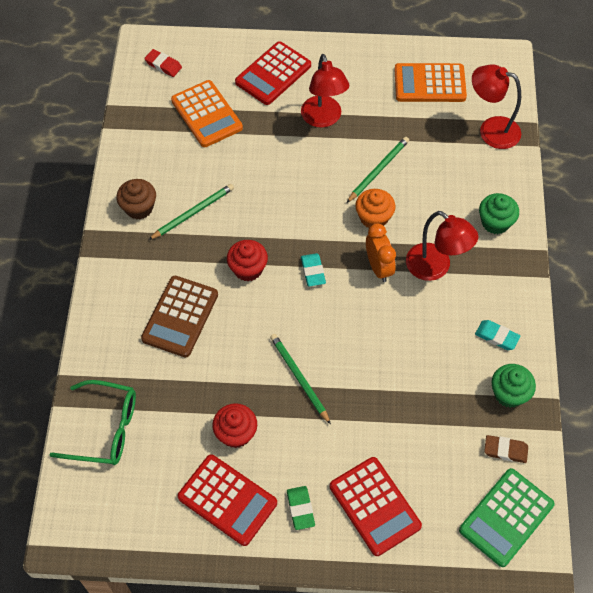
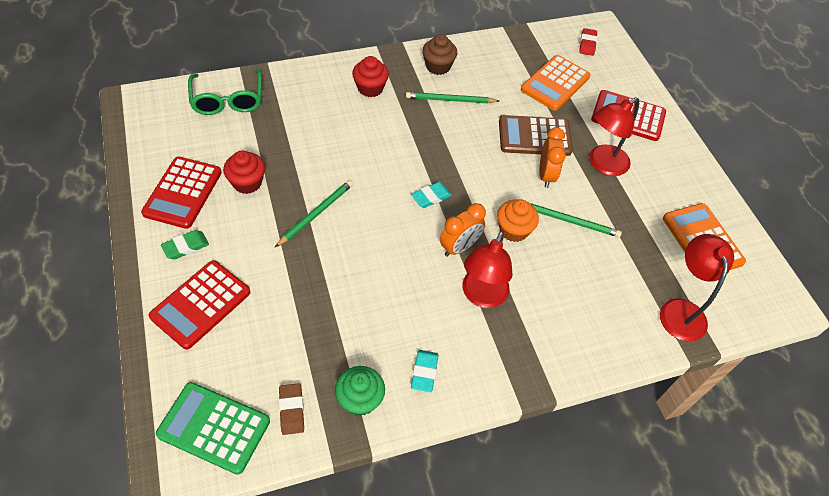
camera: 65 degrees right, 5 degrees down
(180, 317) = (346, 118): brown calculator -> brown calculator (534, 136)
(193, 213) = (450, 100): green pencil -> green pencil turned 150 degrees clockwise
(248, 269) = (412, 150): red cupcake -> red cupcake (370, 88)
(320, 168) = (546, 175): none -> orange clock
(495, 222) = (565, 340): green cupcake -> none

